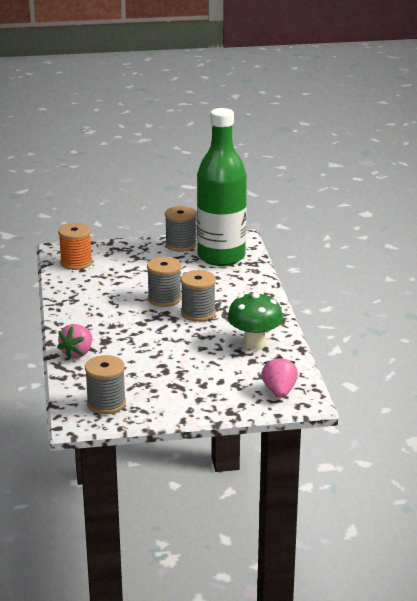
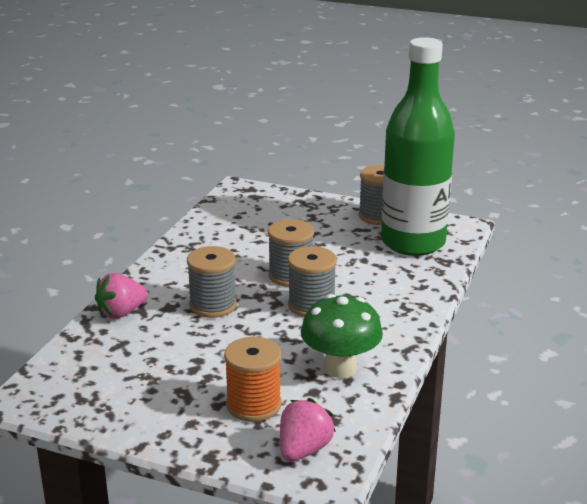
camera: 30 degrees right, 0 degrees up
(76, 263) = (240, 206): orange spool -> orange spool (253, 405)
(106, 403) = (79, 389): grey spool -> grey spool (213, 305)

